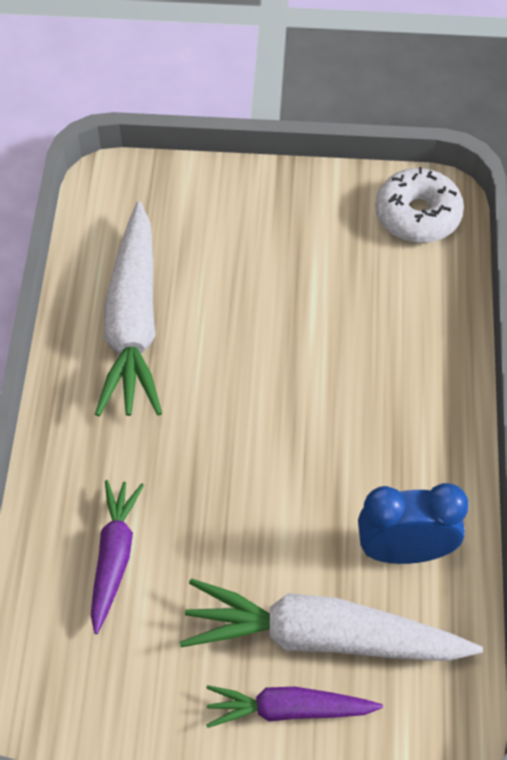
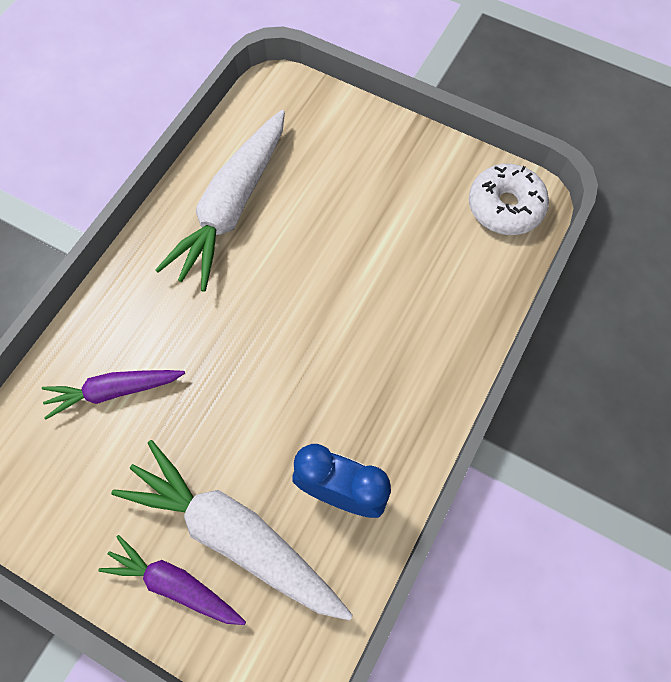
camera: 25 degrees right, 10 degrees up
(114, 557) = (114, 391): purple carrot -> purple carrot turned 135 degrees counterclockwise

